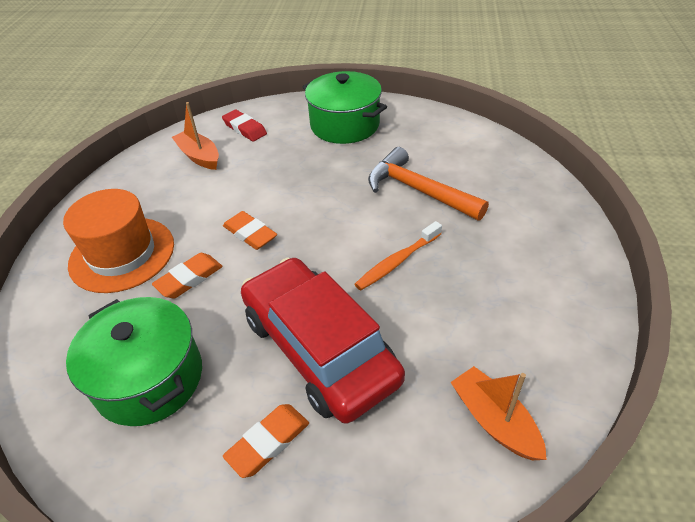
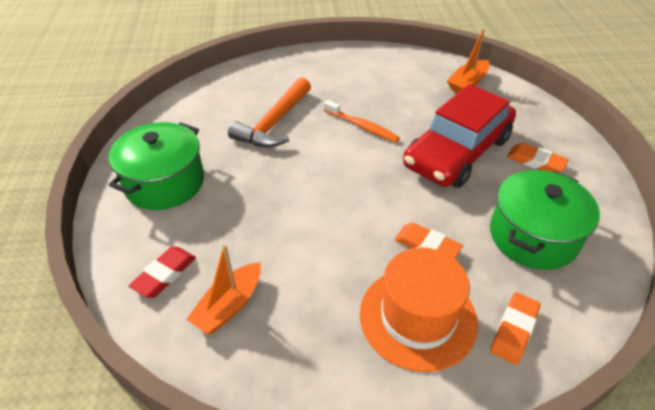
camera: 105 degrees left, 0 degrees up
(250, 234) = (356, 218): orange eraser -> orange eraser (514, 330)

